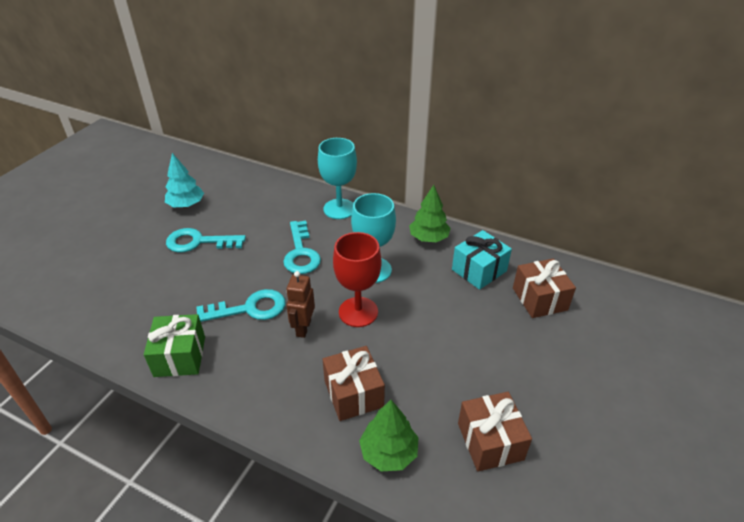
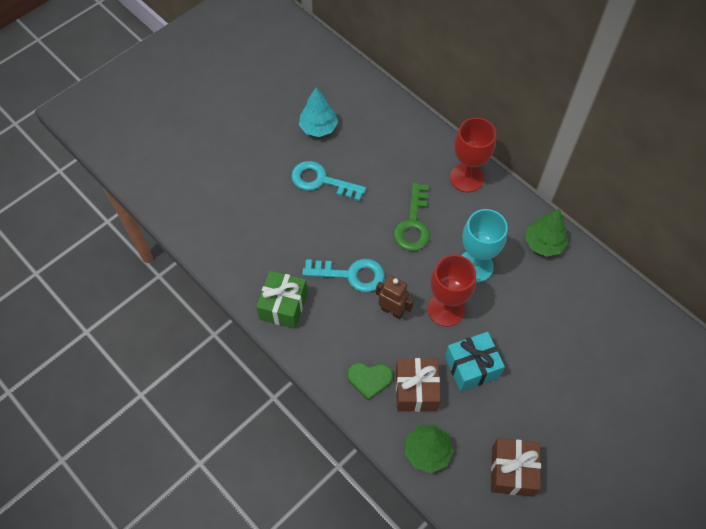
camera: 20 degrees right, 20 degrees up
(298, 399) = (369, 379): none -> green heart
(301, 253) = (413, 224): turquoise key -> green key
(303, 328) = (392, 311): brown robot -> brown robot turned 90 degrees clockwise
(339, 209) = (466, 178): turquoise goblet -> red goblet
(479, 270) = (577, 298): turquoise gift -> turquoise gift (471, 367)
(539, 299) = (621, 350): brown gift -> none

